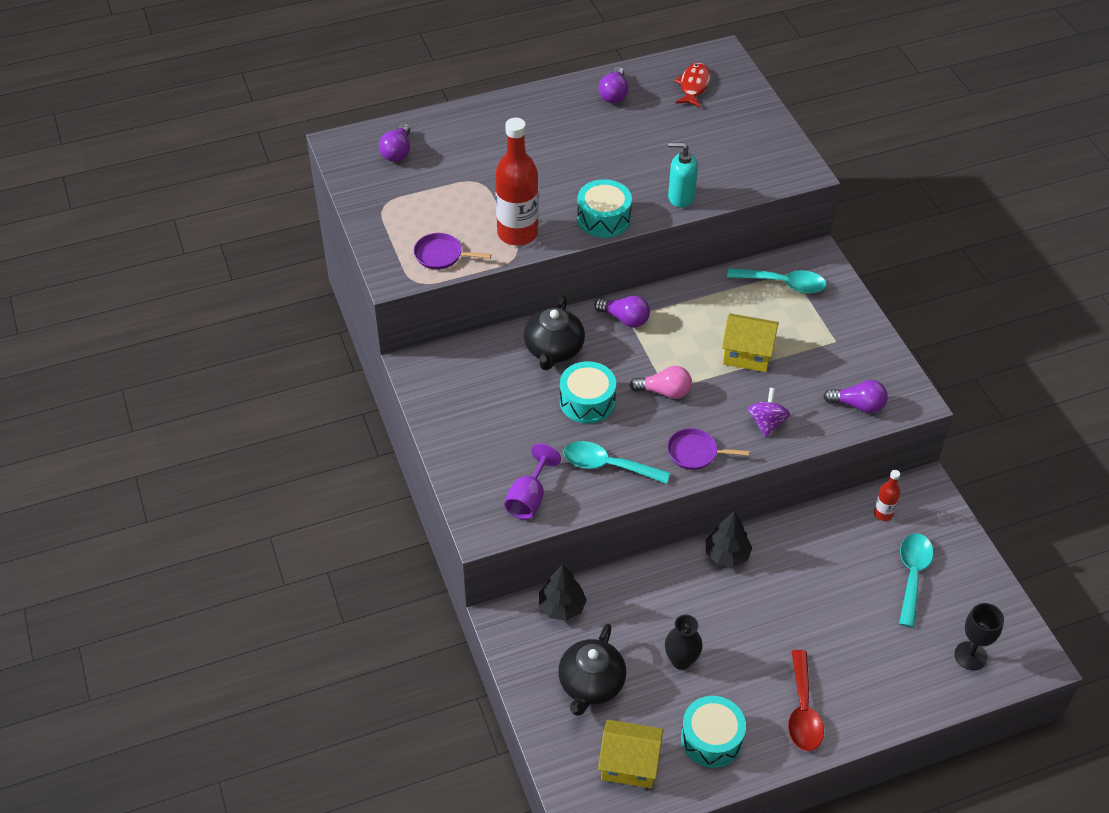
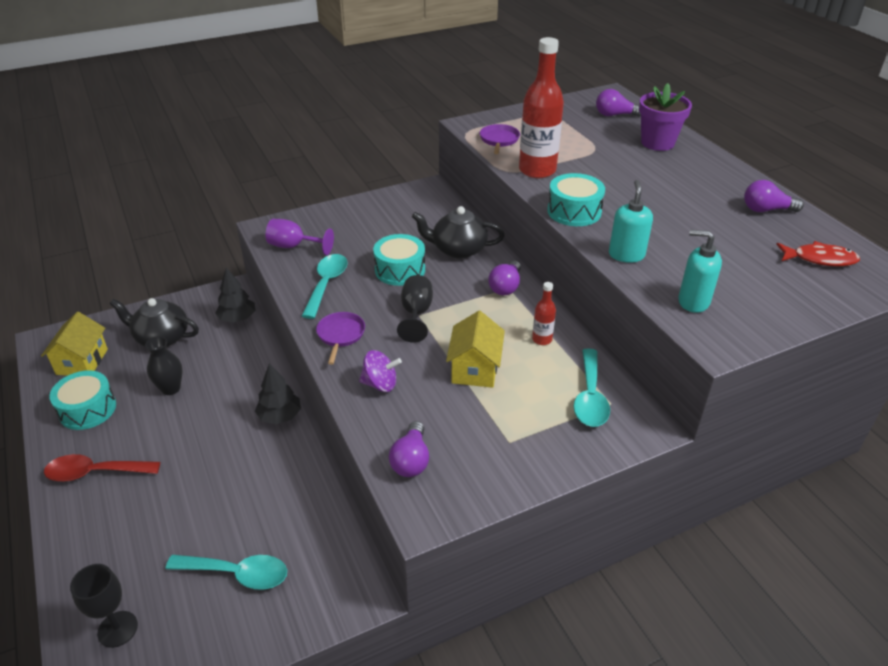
camera: 85 degrees right, 10 degrees down
(471, 133) = (657, 143): none -> purple flower pot
(664, 391) = (416, 314): pink light bulb -> black goblet
(750, 172) = (693, 301): none -> turquoise soap dispenser
(883, 513) = (325, 548): red bottle -> red bottle (542, 339)

